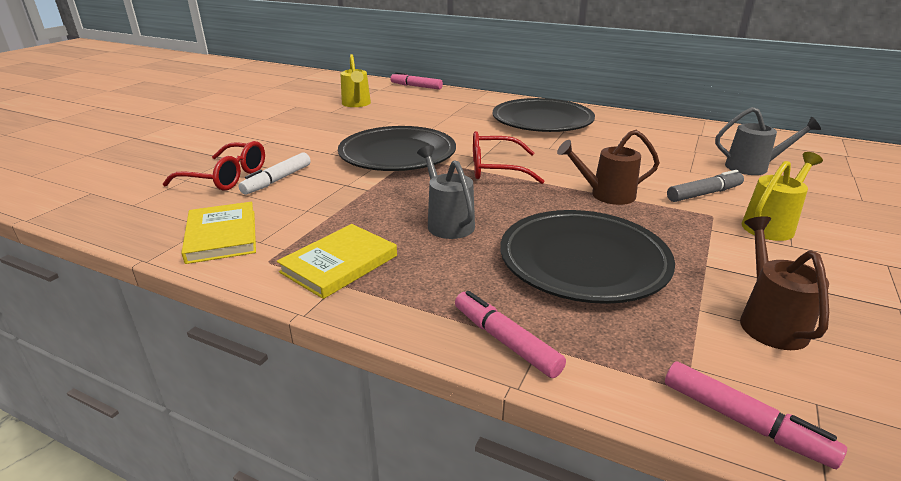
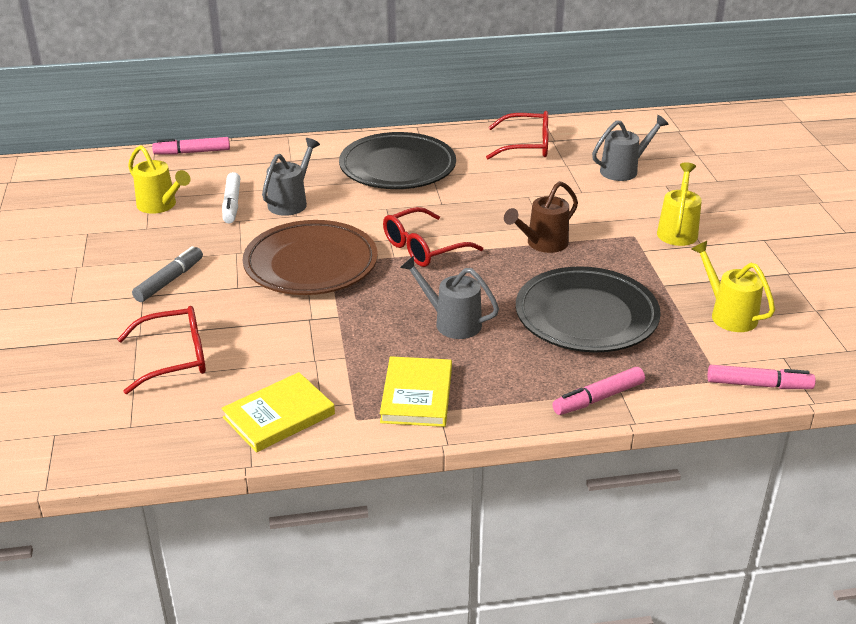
camera: 35 degrees left, 5 degrees up
(222, 236) = (279, 416): yellow book -> yellow book turned 75 degrees counterclockwise
(278, 180) = (234, 340): white marker -> white marker (232, 204)
(397, 155) = (311, 264): black plate -> brown plate
(438, 121) = (291, 202): none -> grey watering can
(506, 341) = (598, 398): pink marker -> pink marker turned 45 degrees counterclockwise
(669, 132) = (526, 145): none -> red glasses
(703, 194) = (611, 215): grey marker -> grey marker (169, 281)
(768, 321) = (728, 314): brown watering can -> yellow watering can

